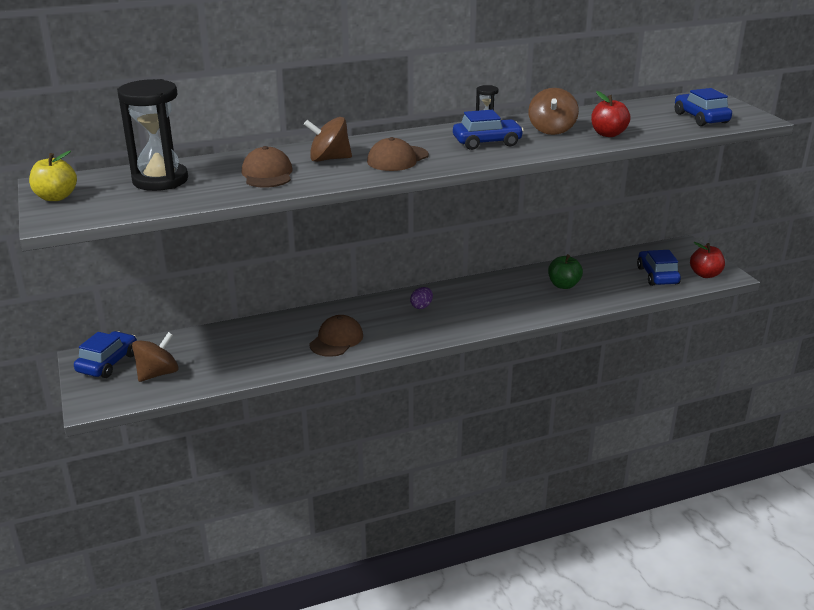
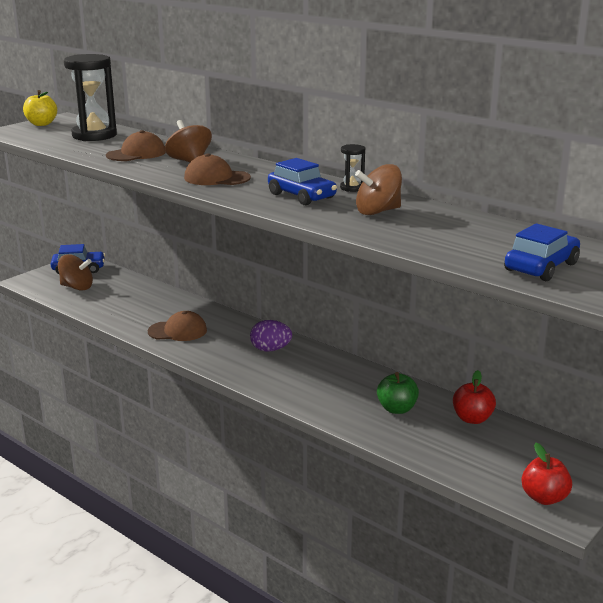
camera: 60 degrees right, 5 degrees down
(421, 306) = (270, 349): purple egg -> purple egg, size x1.50
(608, 134) = (403, 234): red apple -> red apple (472, 419)
(657, 275) = (495, 463): blue car -> none

